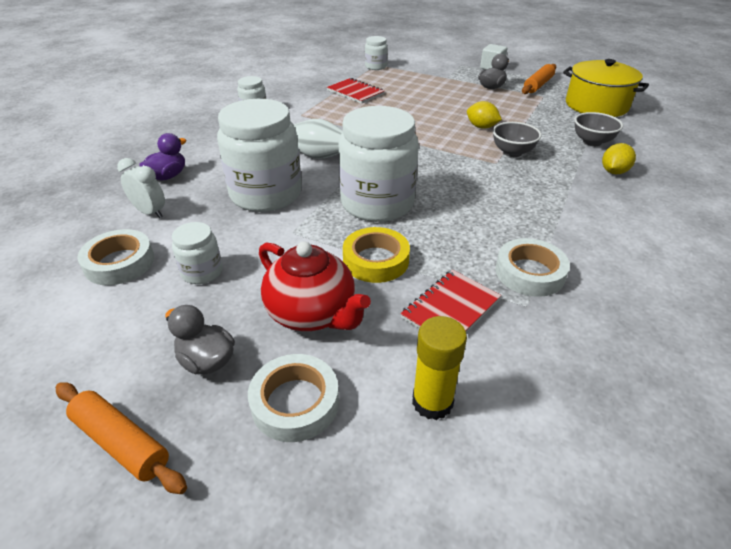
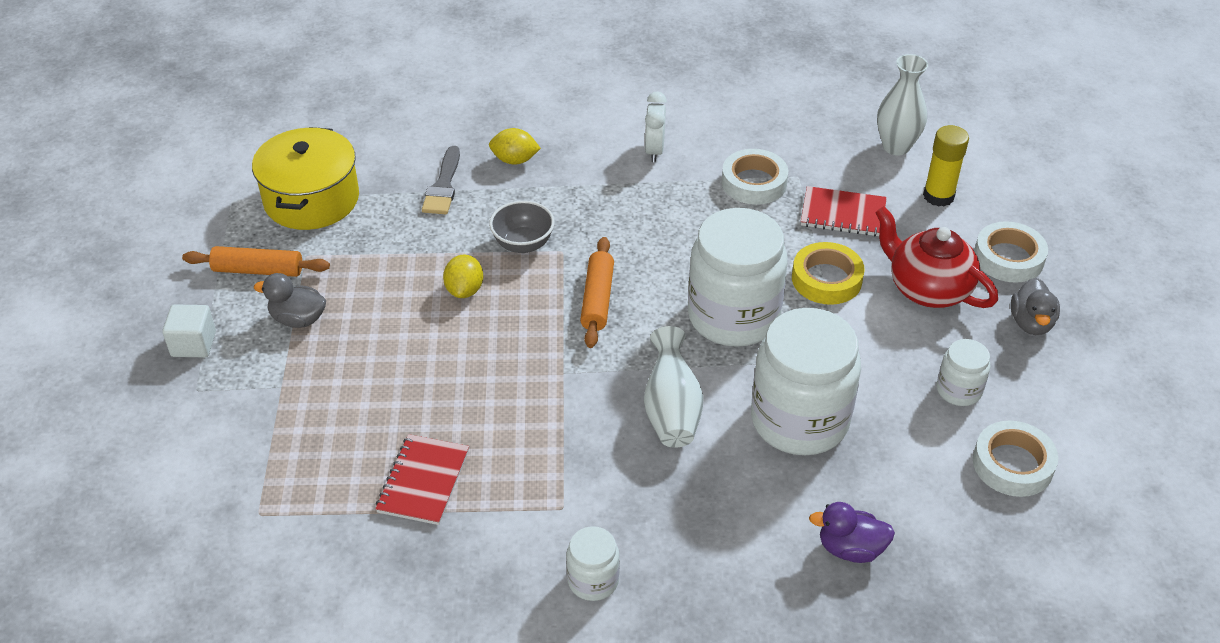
camera: 120 degrees left, 5 degrees up
(121, 442) = (1124, 323): orange rolling pin -> orange rolling pin (597, 299)
(150, 212) = (927, 505): white clock -> white clock (654, 151)
(312, 313) = (927, 289): red teapot -> red teapot turned 60 degrees counterclockwise
(375, 67) = (271, 510): white jar -> none
(546, 416) = (896, 146): none -> white vase
(592, 142) = (443, 186): grey bowl -> grey brush

